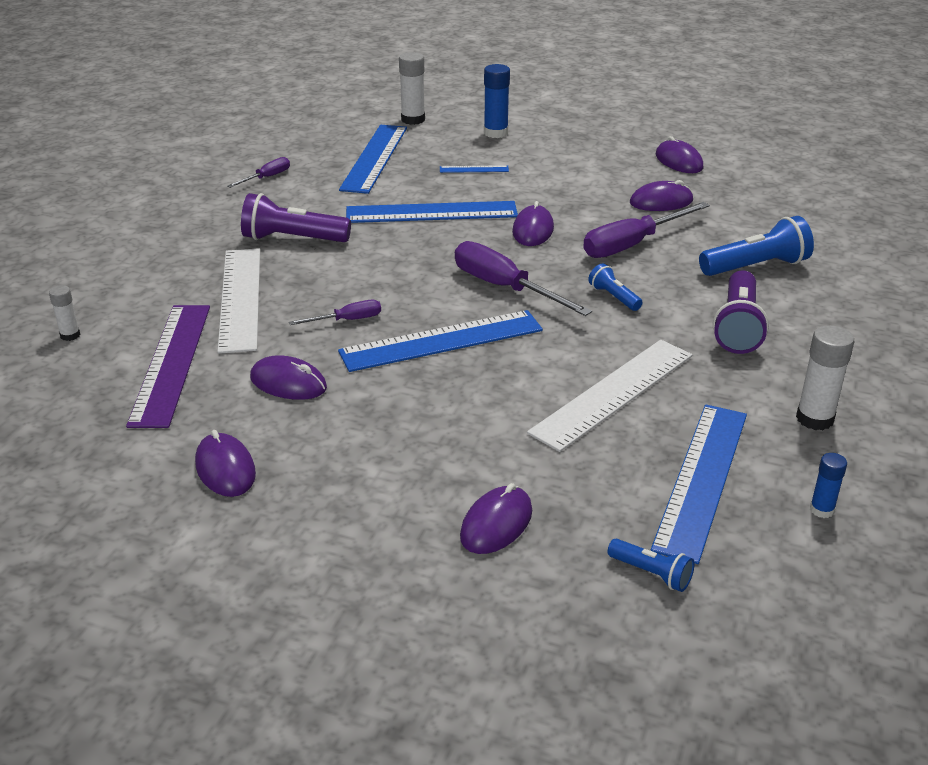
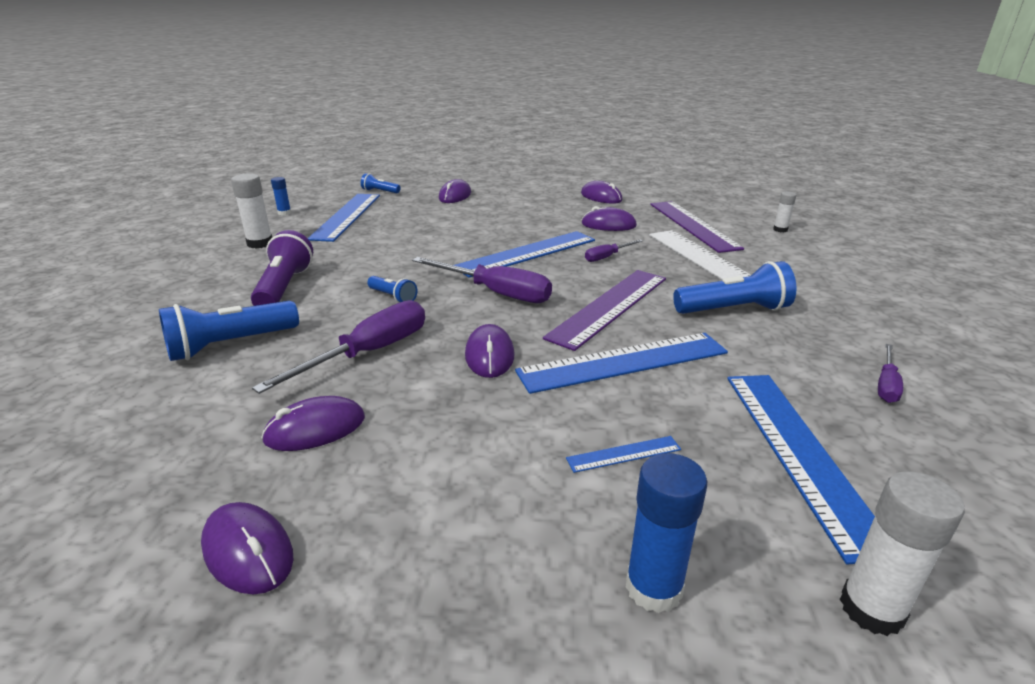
camera: 165 degrees right, 5 degrees down
(293, 239) = (734, 310): purple flashlight -> blue flashlight
(402, 257) = (609, 307): none -> purple ruler
(613, 393) = (395, 241): white ruler -> none

